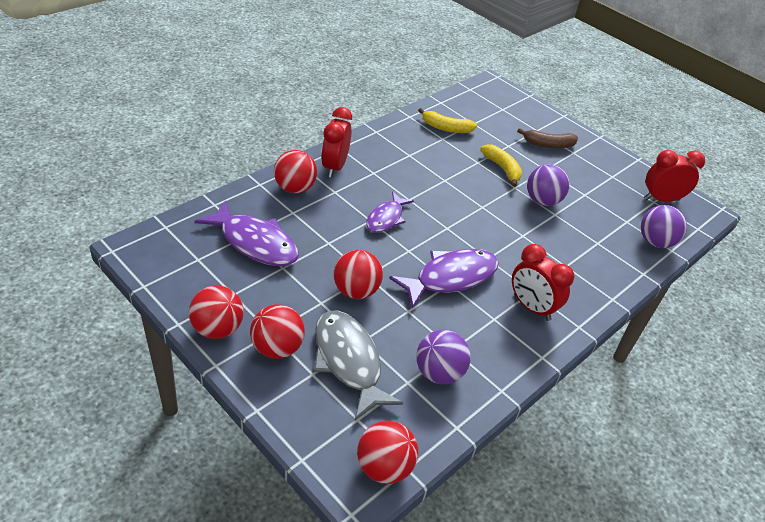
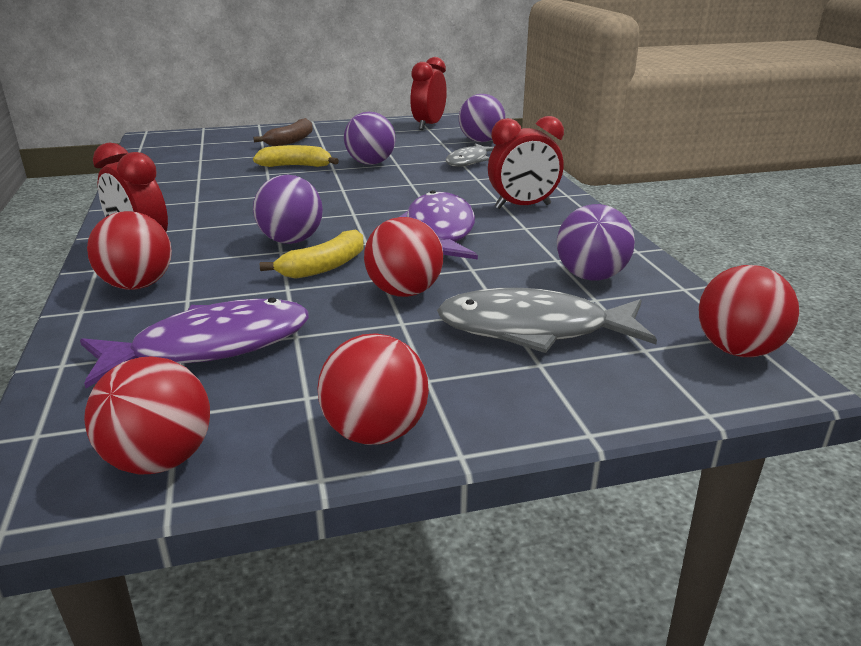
camera: 55 degrees left, 15 degrees down
(277, 348) = (466, 382): red ball -> red ball (160, 460)
(386, 218) = (291, 241): purple fish -> purple ball
(446, 128) = (184, 172): yellow banana -> yellow banana (324, 267)
(599, 250) = (469, 161): none -> grey fish

